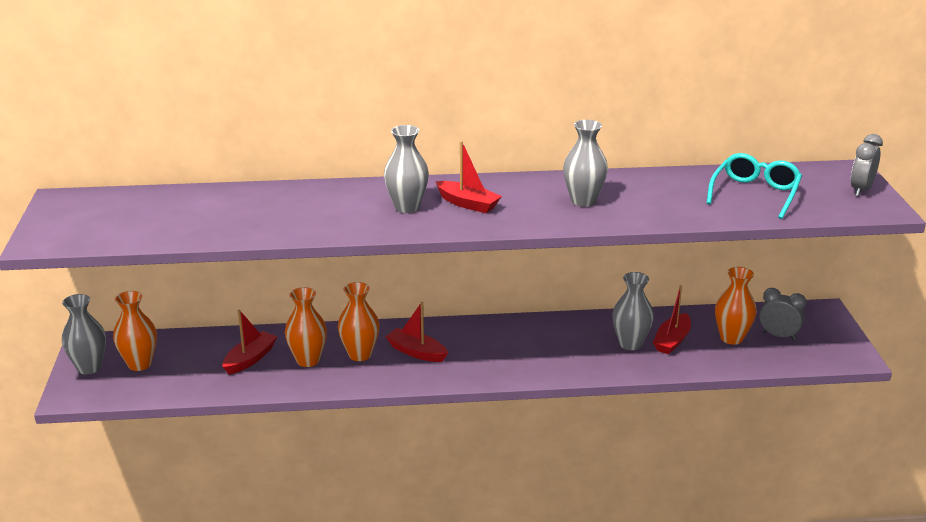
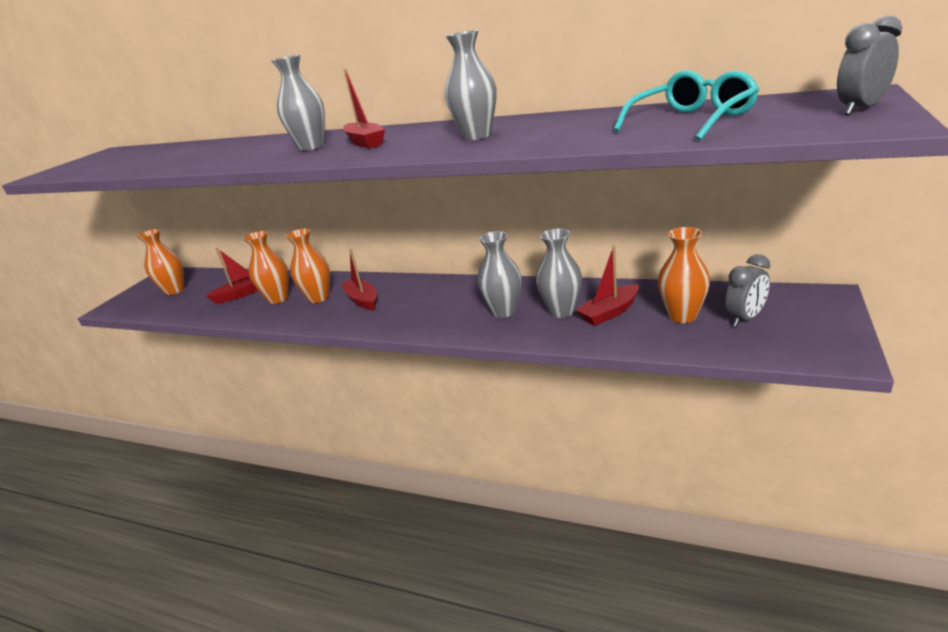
camera: 30 degrees right, 0 degrees up
(89, 367) = (145, 290): grey vase -> grey vase (503, 311)
(778, 335) = (745, 319): grey clock -> grey clock turned 90 degrees clockwise

